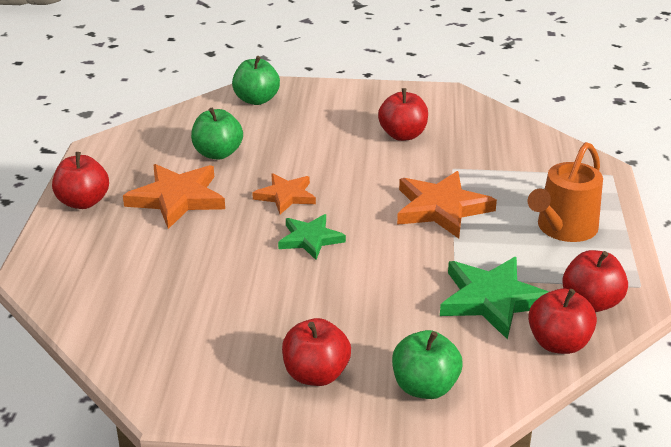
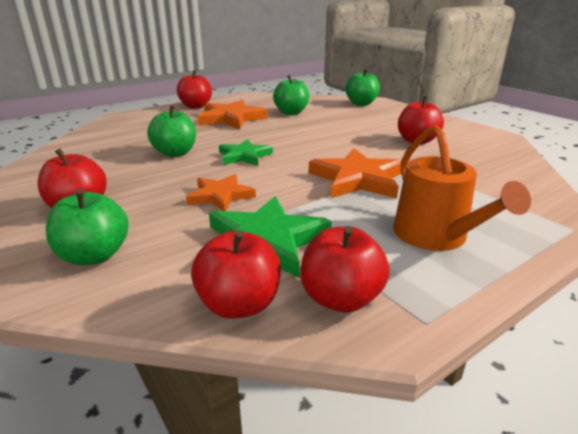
camera: 50 degrees right, 5 degrees down
(242, 276) = (175, 153): none -> green apple
(286, 196) = (280, 136): orange star -> orange star (220, 196)
(563, 228) = (435, 236): orange watering can -> orange watering can turned 105 degrees counterclockwise

